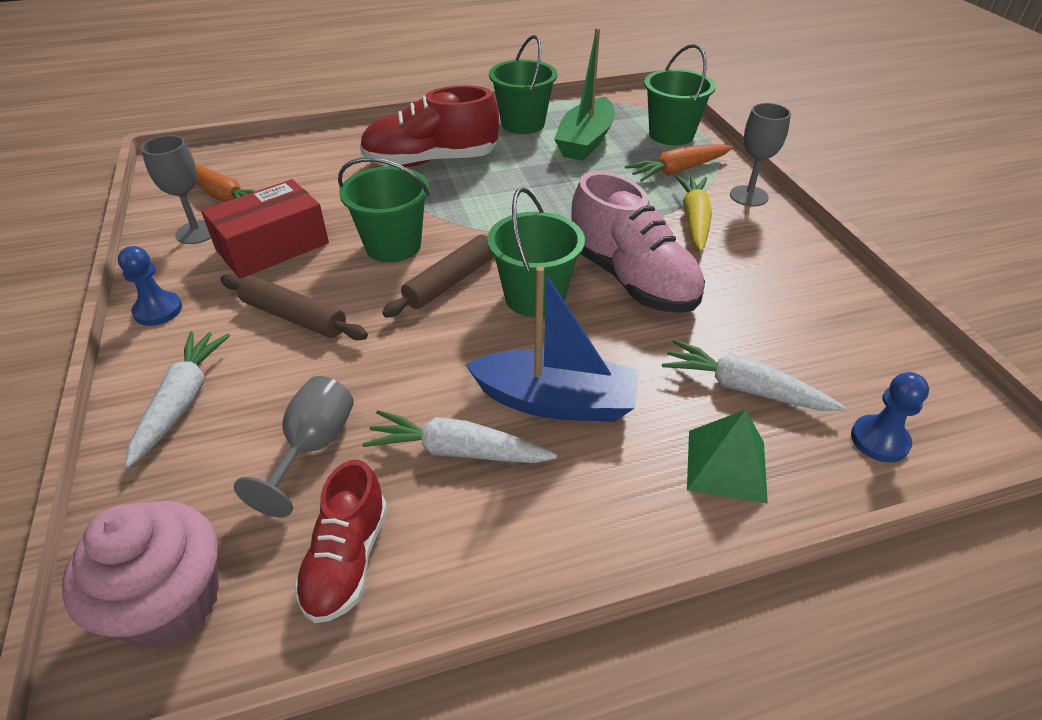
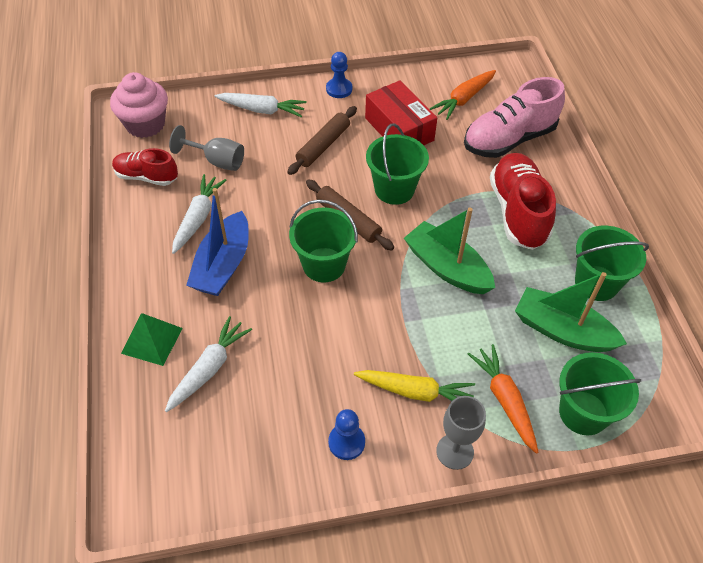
camera: 95 degrees right, 10 degrees up
(197, 232) = (419, 93): grey goblet -> none
(520, 204) = (447, 267): none -> green boat
(631, 279) = (336, 327): pink shoe -> pink shoe (509, 139)
(879, 440) = (145, 434): blue pawn -> blue pawn (346, 442)

